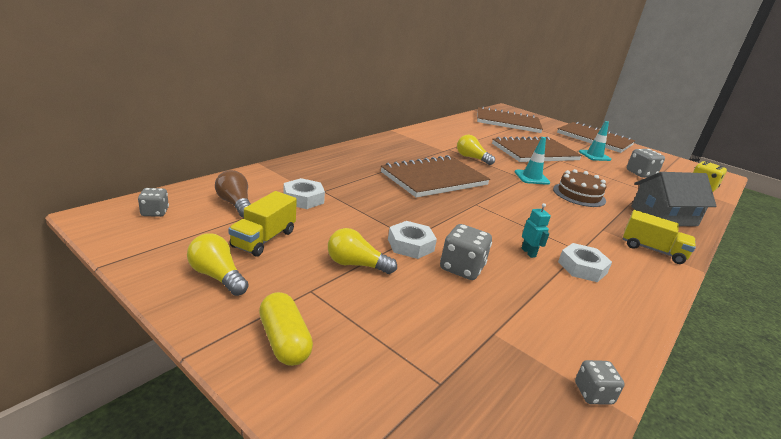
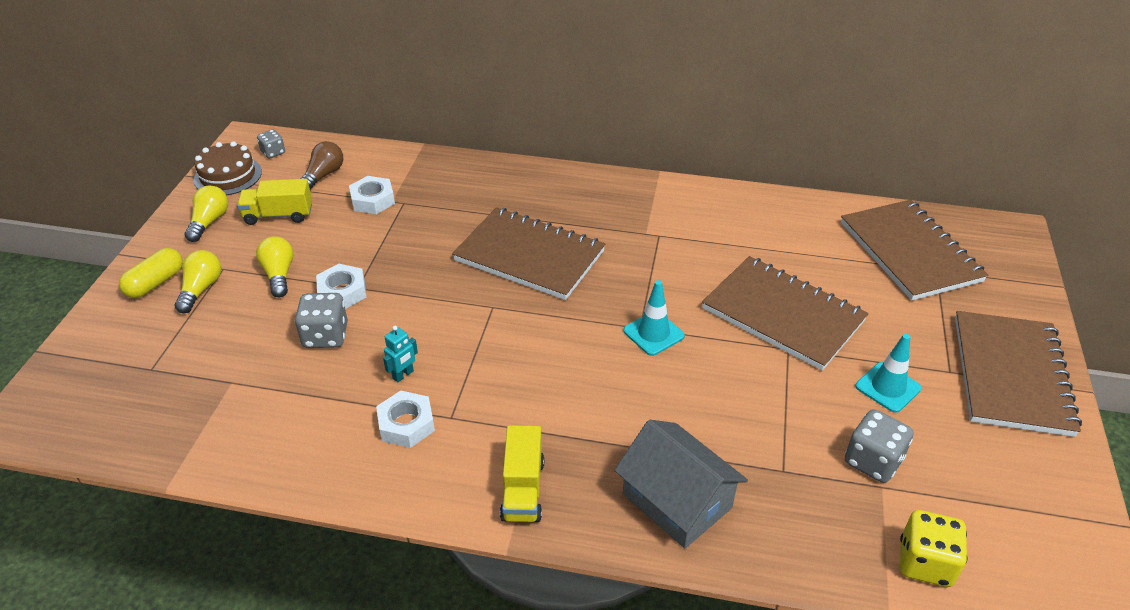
camera: 65 degrees right, 15 degrees up
(471, 158) = (652, 263): yellow light bulb -> yellow light bulb (201, 289)
(579, 195) = (646, 392): brown cake -> brown cake (228, 176)
(593, 393) = (183, 457): grey dice -> none

